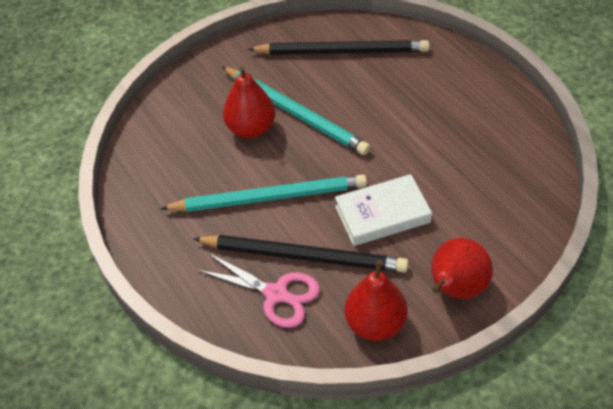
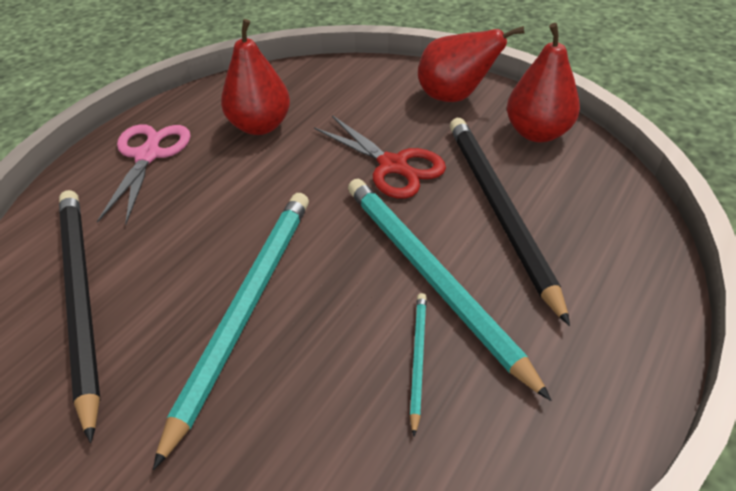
camera: 115 degrees left, 5 degrees down
(220, 172) = (418, 359): none -> turquoise pencil
(251, 129) = (303, 355): red pear -> red pear (260, 126)
(276, 294) = (569, 215): pink scissors -> pink scissors (148, 155)
(382, 214) = (393, 166): white book -> red scissors

